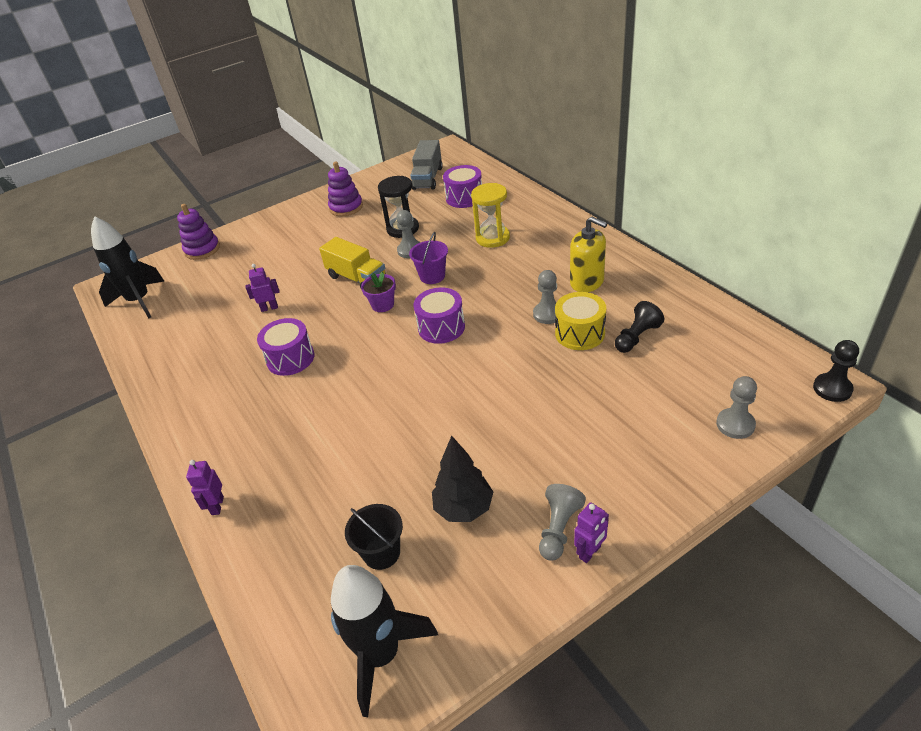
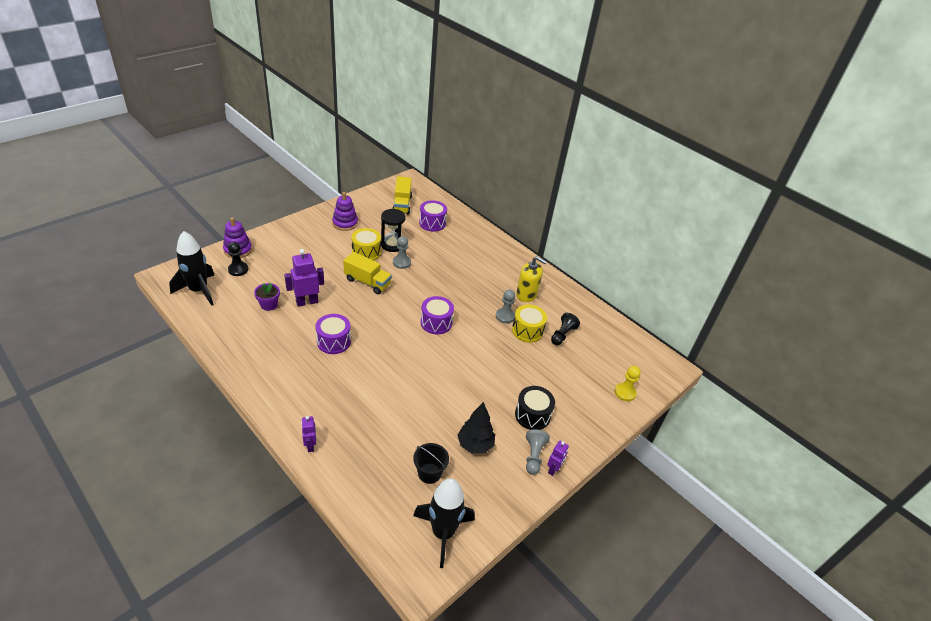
camera: 20 degrees left, 0 degrees up
(269, 308) = (307, 302): purple robot -> purple robot, size x1.72
(365, 241) = (366, 252): none -> yellow drum
(382, 305) = (391, 304): purple flower pot -> purple flower pot (269, 305)
(427, 178) = (402, 204): grey truck -> yellow truck
(432, 276) = (422, 284): purple bucket -> none
(492, 238) = (458, 257): yellow hourglass -> none
(567, 462) = (532, 415): none -> black drum
(735, 424) = (625, 392): grey pawn -> yellow pawn
(832, 389) = (675, 371): black pawn -> black pawn (238, 269)

